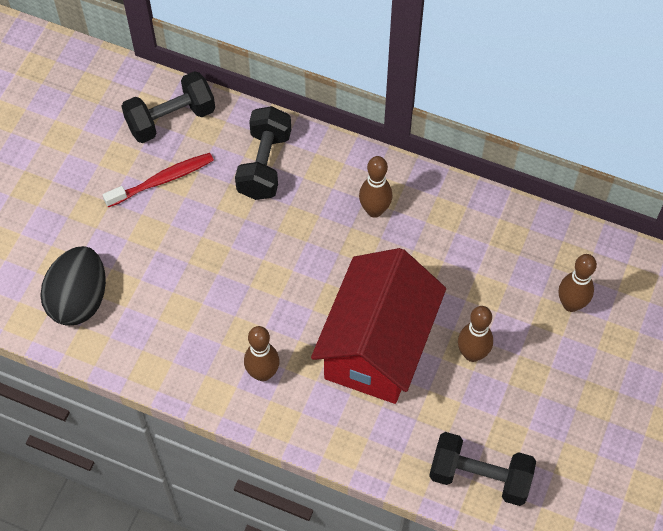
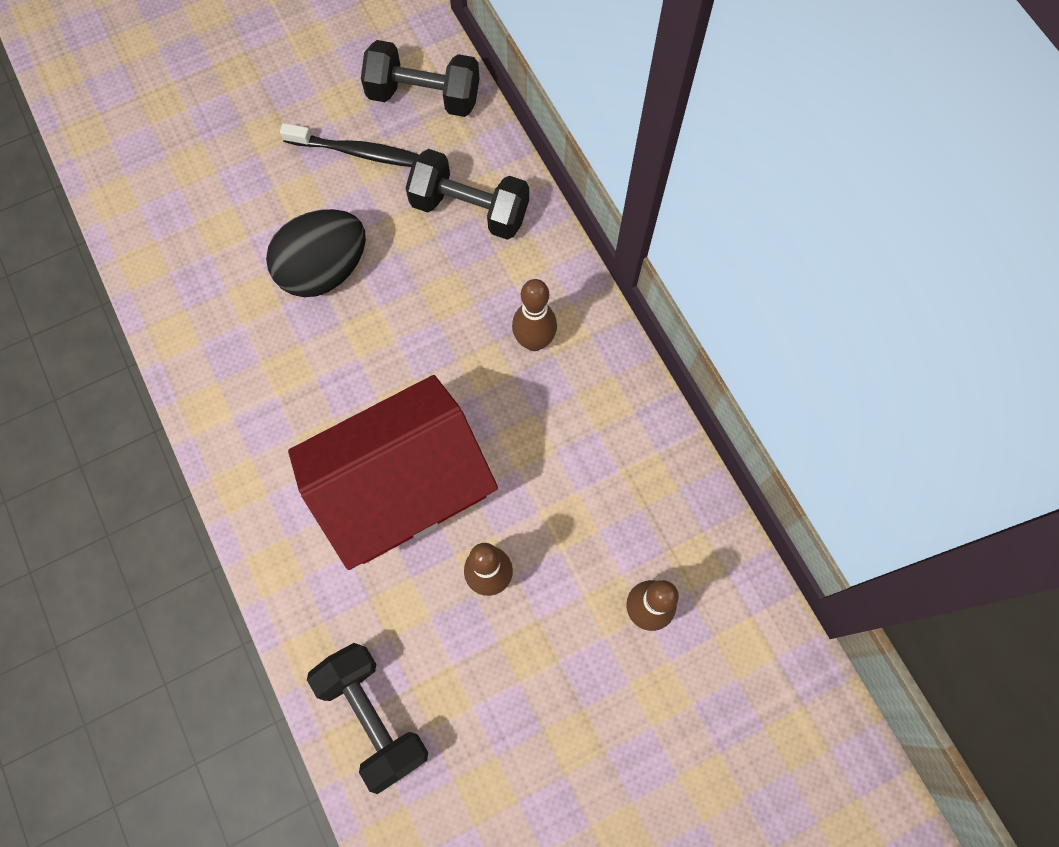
camera: 40 degrees right, 10 degrees up
(79, 299) = (176, 214): black egg -> black egg (324, 270)
(162, 180) = (358, 152): red toothbrush -> black toothbrush
(263, 373) = (269, 424): brown bowling pin -> none
(264, 165) = (469, 209): black dumbbell -> black dumbbell turned 60 degrees clockwise

